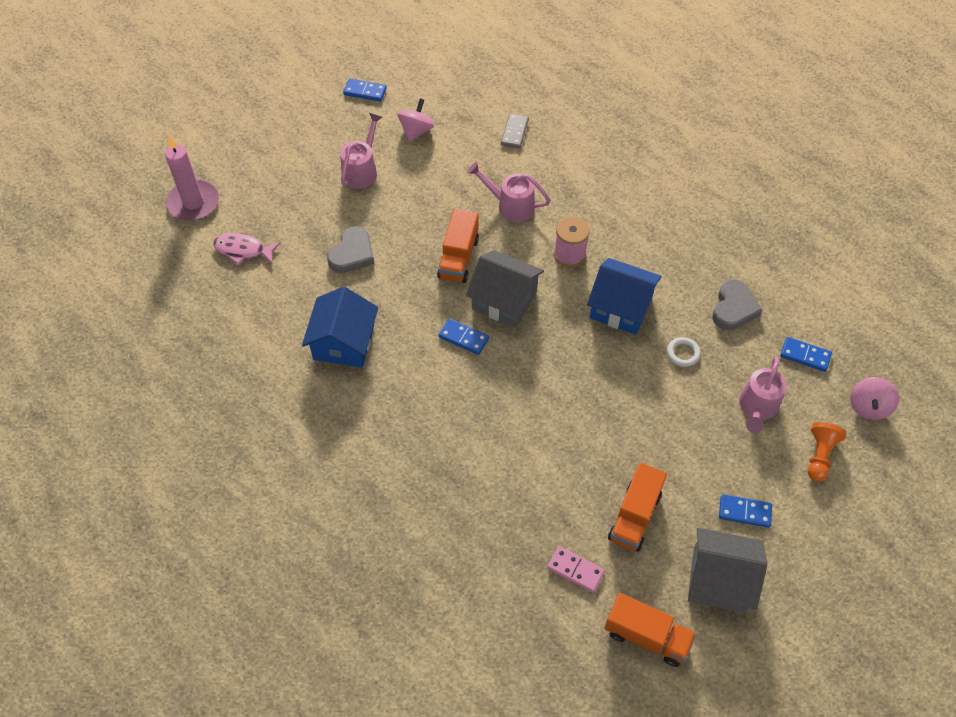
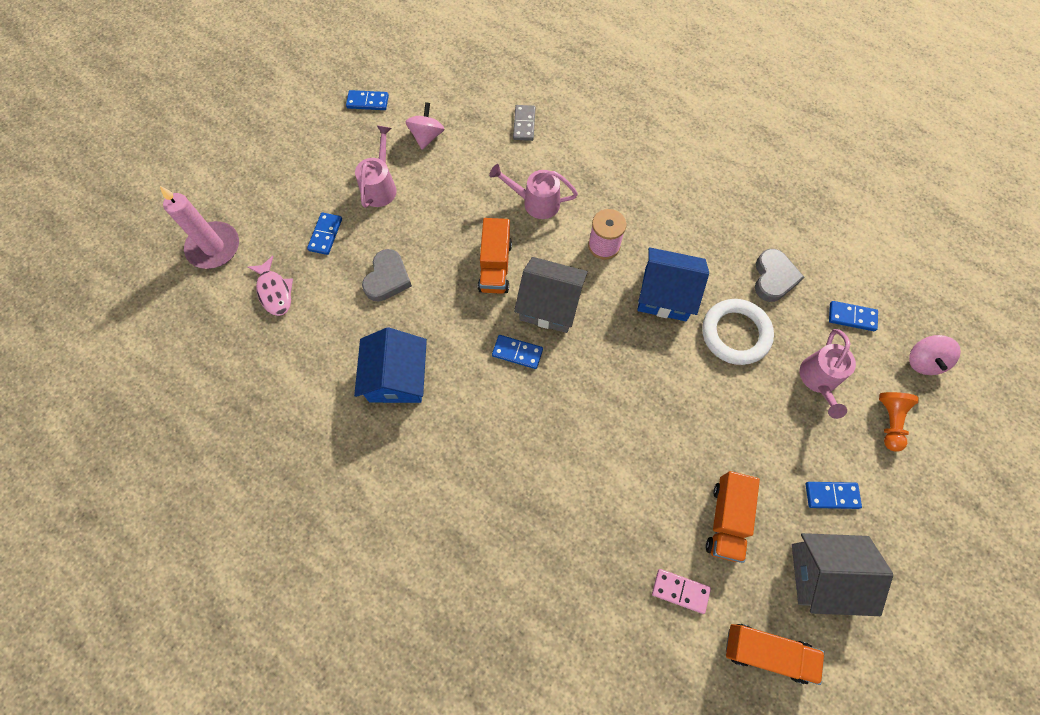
camera: 10 degrees left, 10 degrees up
(243, 250) = (274, 291): pink fish -> pink fish turned 120 degrees counterclockwise
(300, 206) = (325, 235): none -> blue domino
(683, 353) = (735, 334): white ring -> white ring, size x2.11

